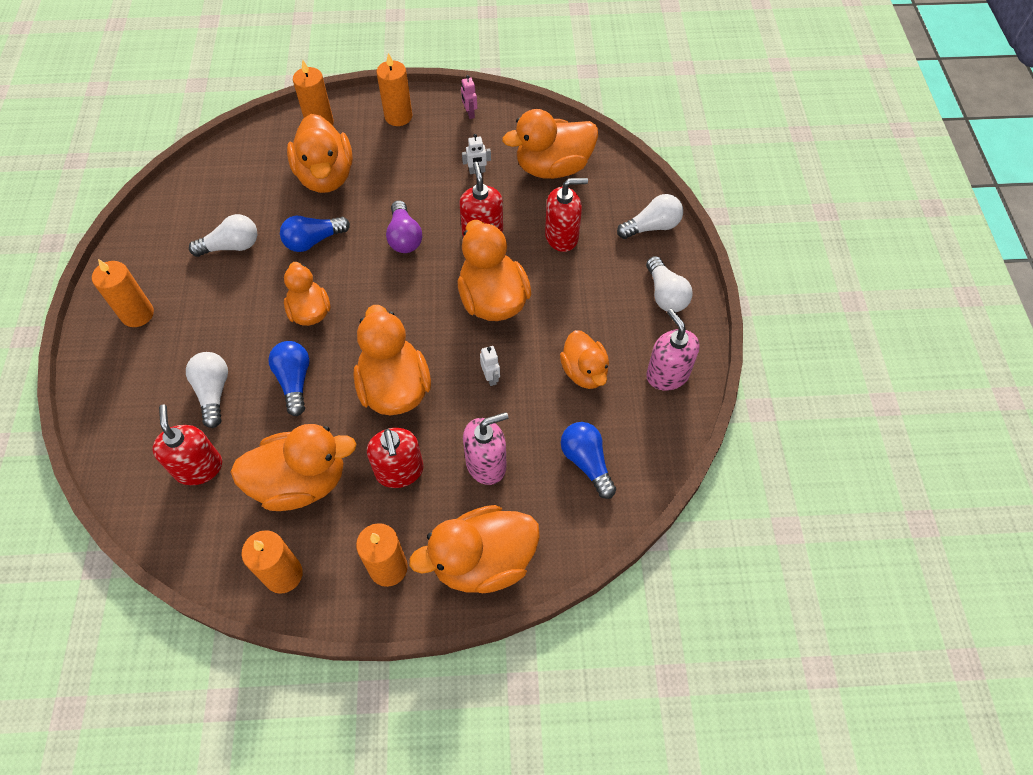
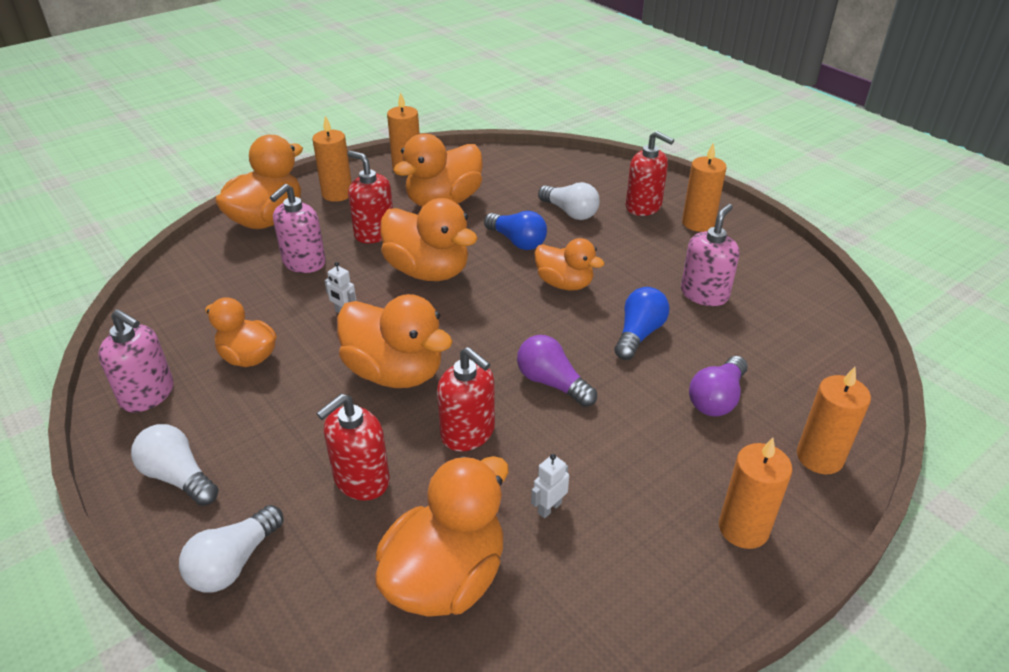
camera: 145 degrees right, 20 degrees down
(198, 467) = (525, 181): red soap dispenser -> red soap dispenser (643, 206)
(231, 246) = (704, 294): white light bulb -> pink soap dispenser
(326, 176) = (717, 399): orange duck -> purple light bulb
(469, 113) = (655, 600): pink robot -> none
(586, 462) = (210, 298): blue light bulb -> none

